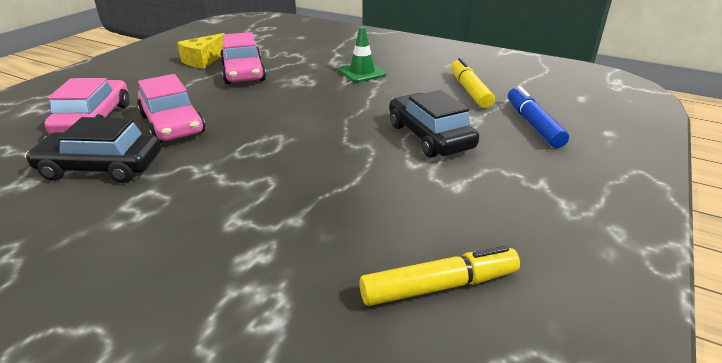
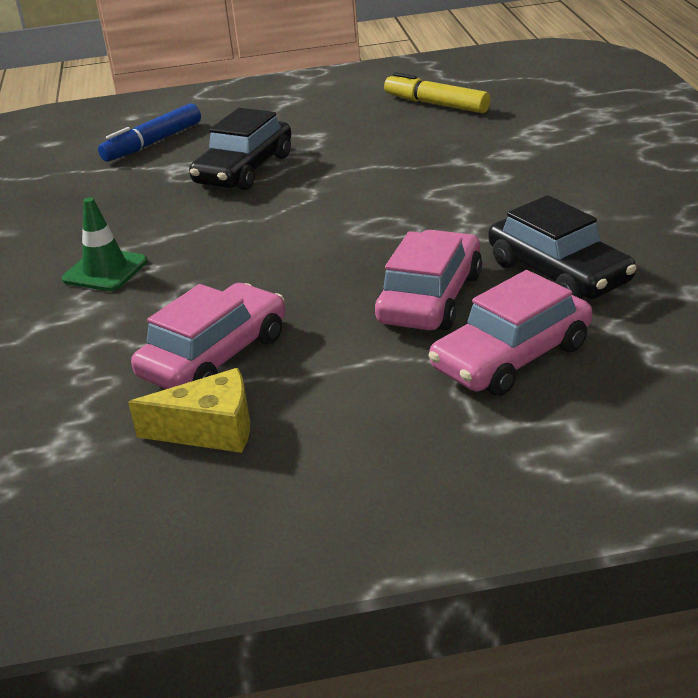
camera: 125 degrees left, 0 degrees up
(469, 90) = (93, 192): yellow marker -> none

